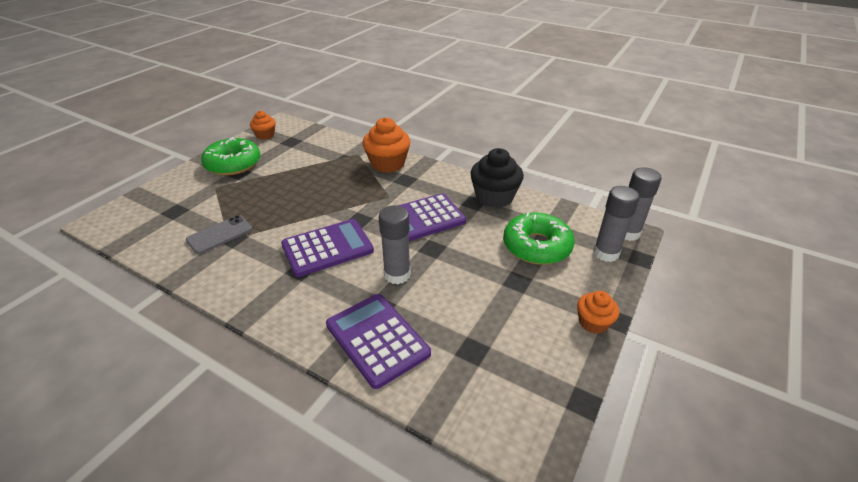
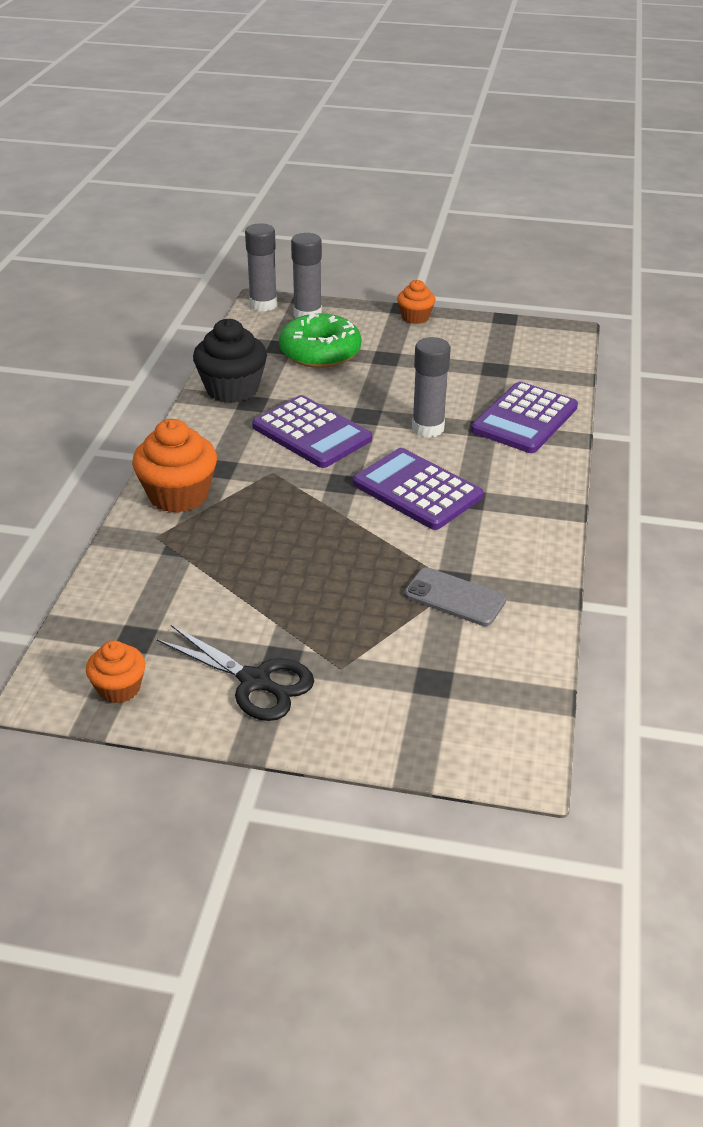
camera: 110 degrees left, 0 degrees up
(233, 164) = (255, 681): green donut -> black scissors

